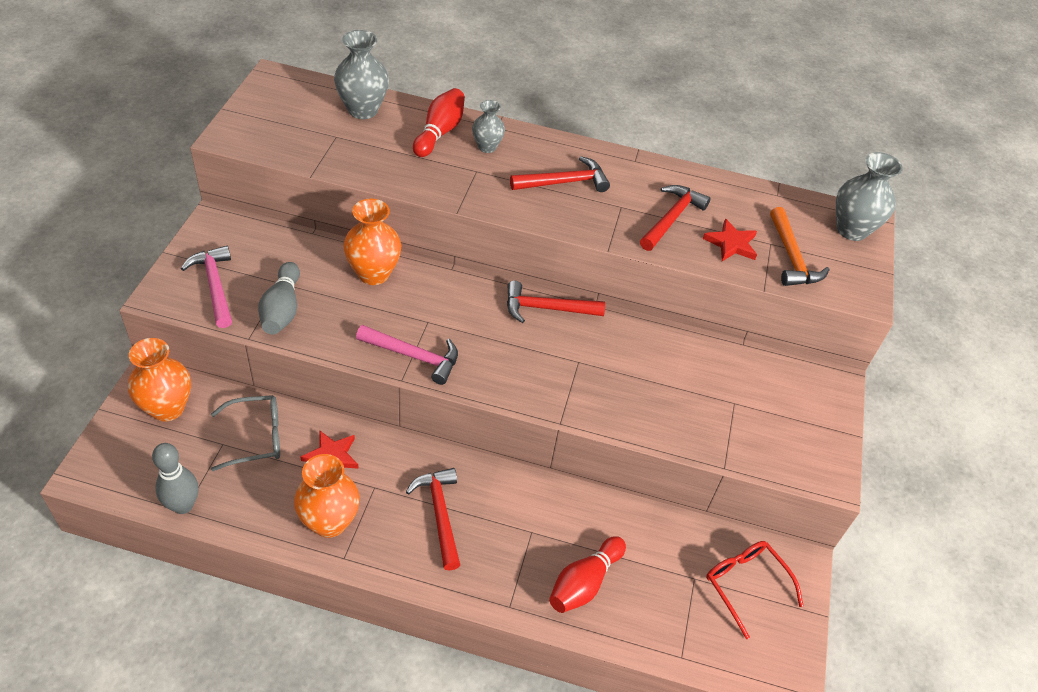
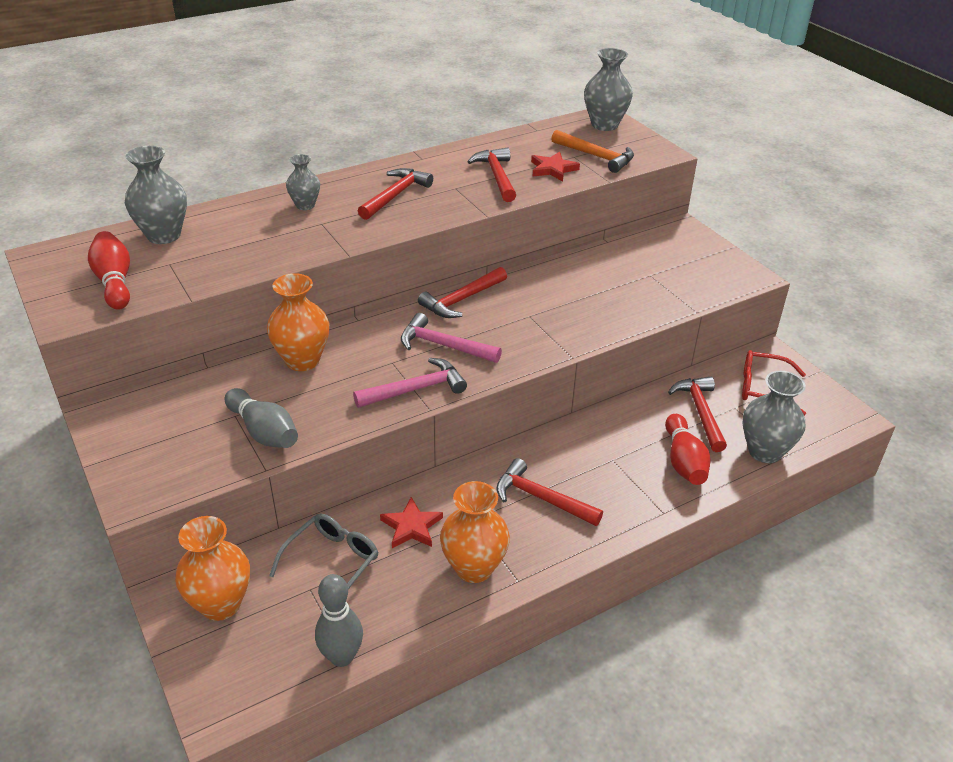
camera: 40 degrees left, 10 degrees down
(215, 285) = (176, 456): pink hammer -> pink hammer (444, 345)
(439, 132) = (253, 216): red bowling pin -> red bowling pin (115, 282)
(658, 557) = (700, 412): none -> red hammer
(663, 636) = (764, 451): none -> grey vase

